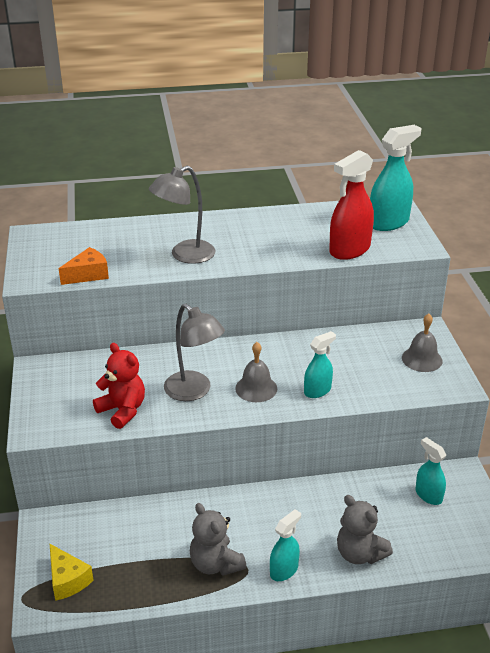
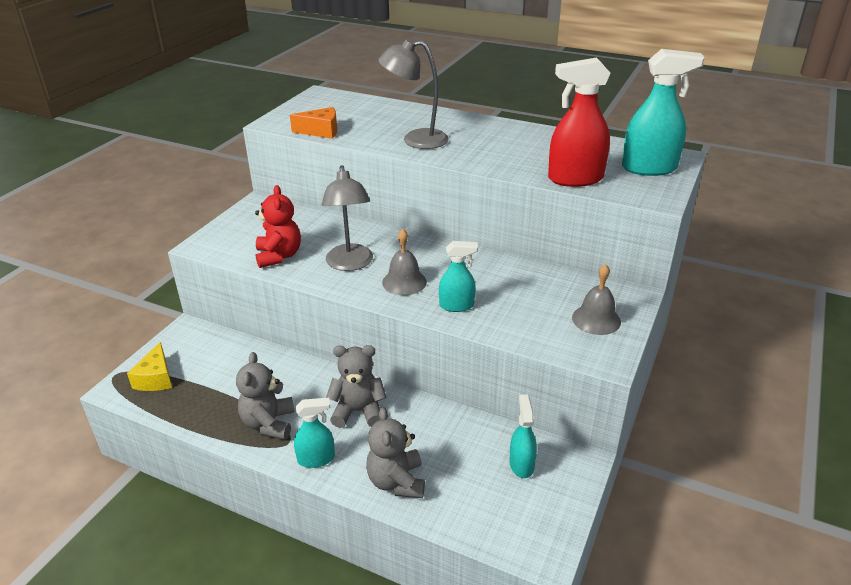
camera: 35 degrees right, 0 degrees up
(276, 517) = (358, 411): none -> grey teddy bear

